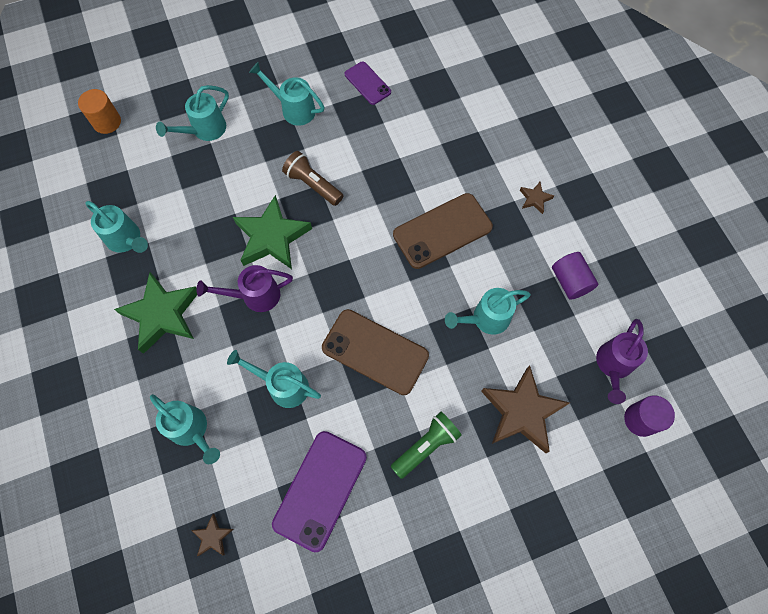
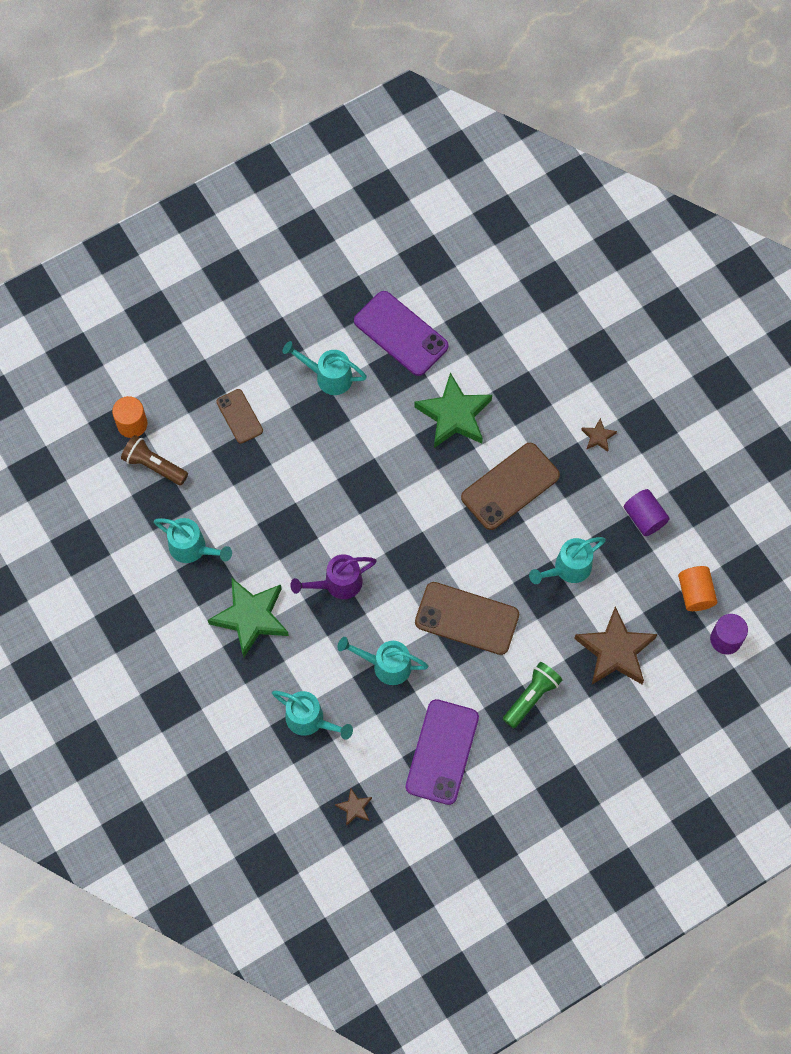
camera: 10 degrees left, 0 degrees up
(205, 130) = (239, 416): turquoise watering can -> brown phone
(272, 237) = (340, 521): green star -> green star (454, 415)
(313, 185) = (368, 459): brown flashlight -> brown flashlight (154, 466)
(367, 83) = (401, 334): purple phone -> purple phone, size x1.73
(613, 365) = (695, 593): purple watering can -> orange cylinder

